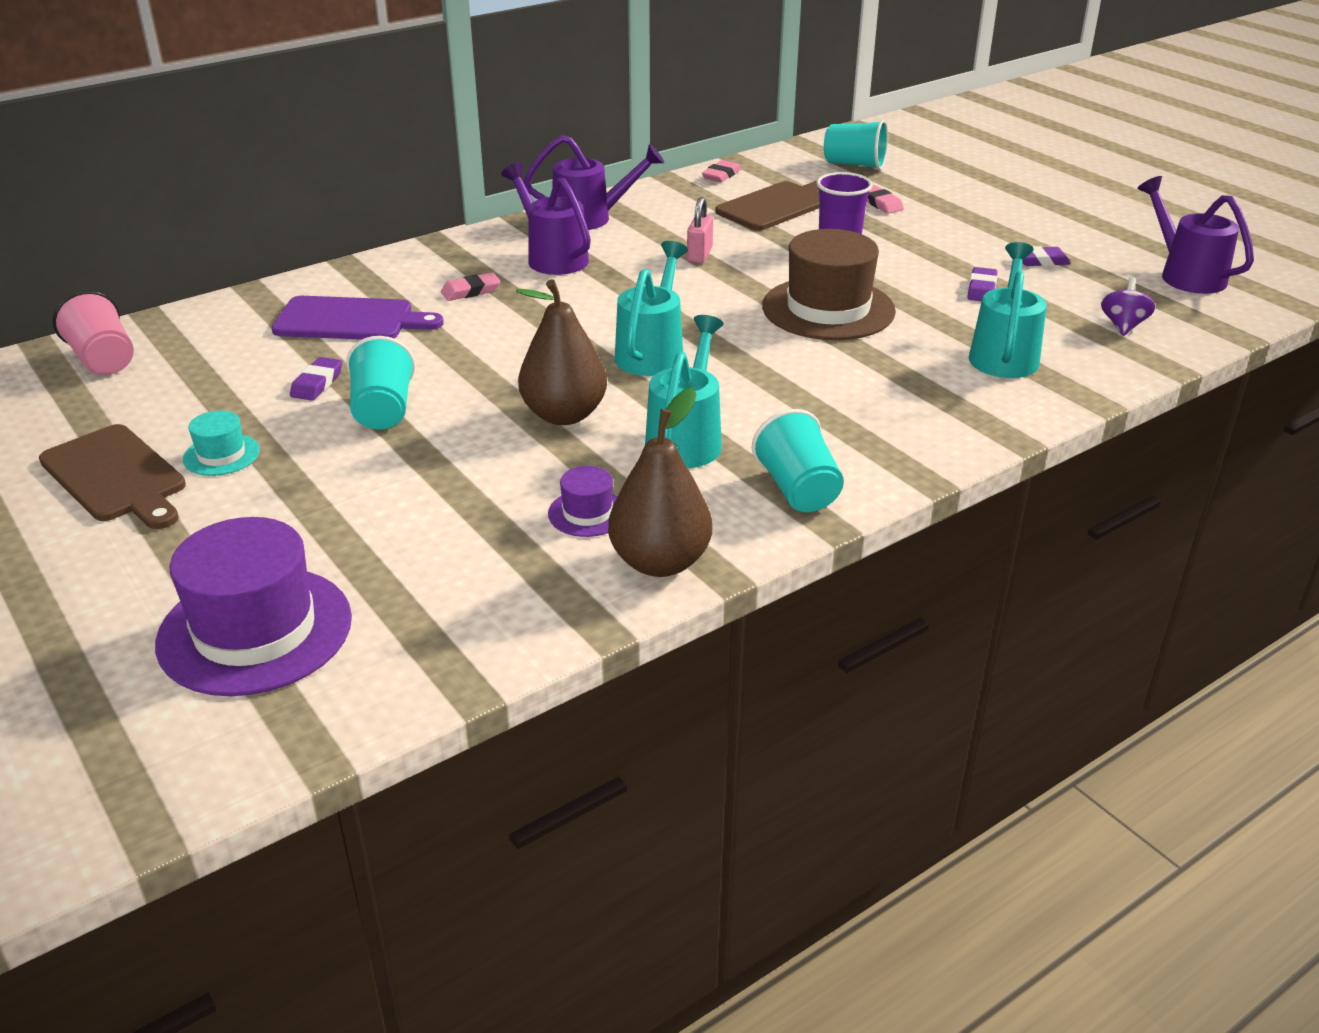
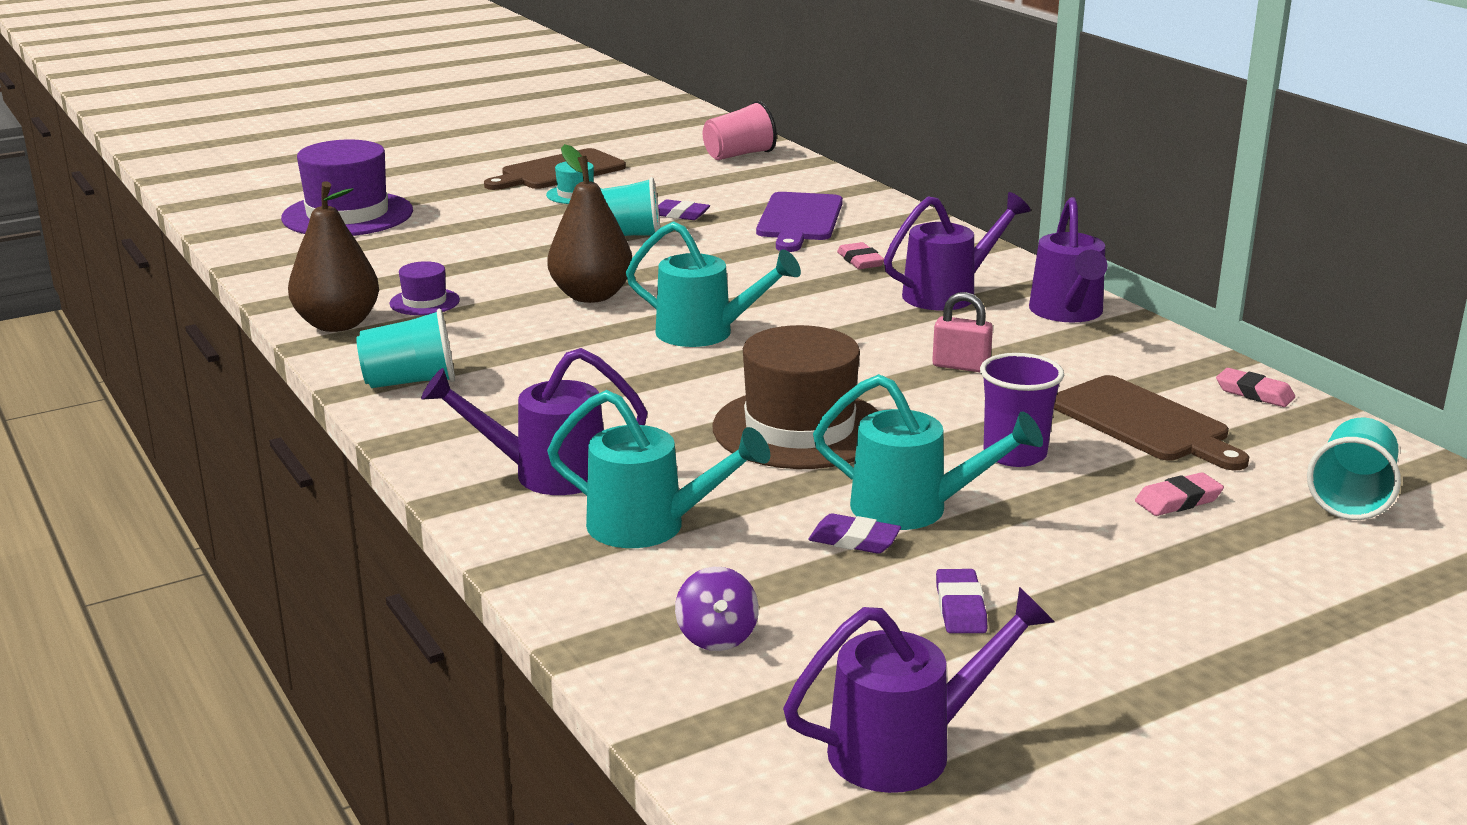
camera: 95 degrees right, 10 degrees down
(686, 439) = (524, 341): turquoise watering can -> turquoise watering can (913, 509)
(947, 400) = (546, 474): none -> purple watering can
(1123, 326) = (716, 637): purple spinning top -> purple spinning top turned 60 degrees clockwise

